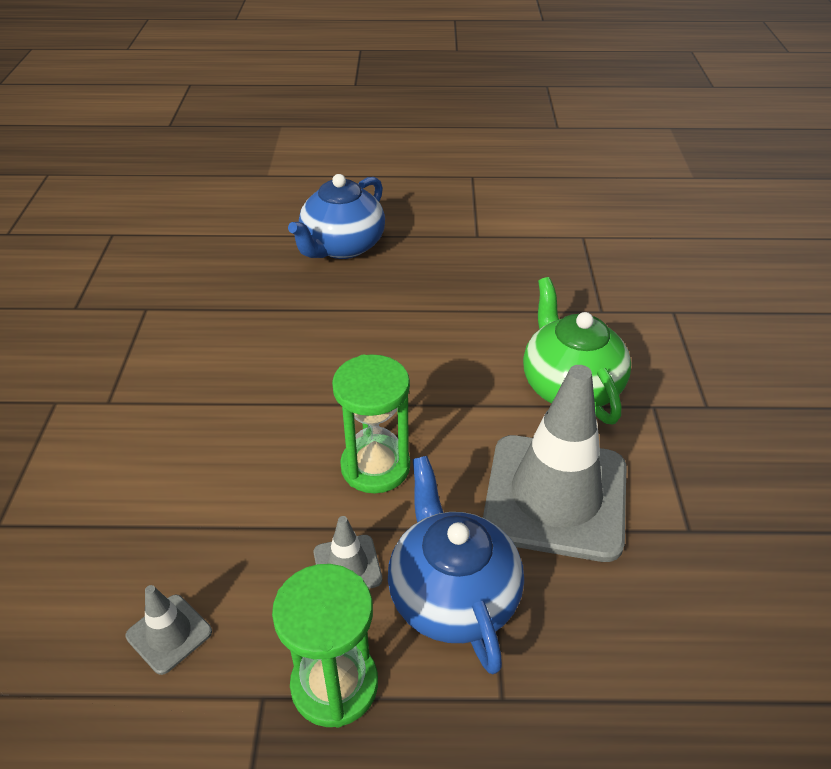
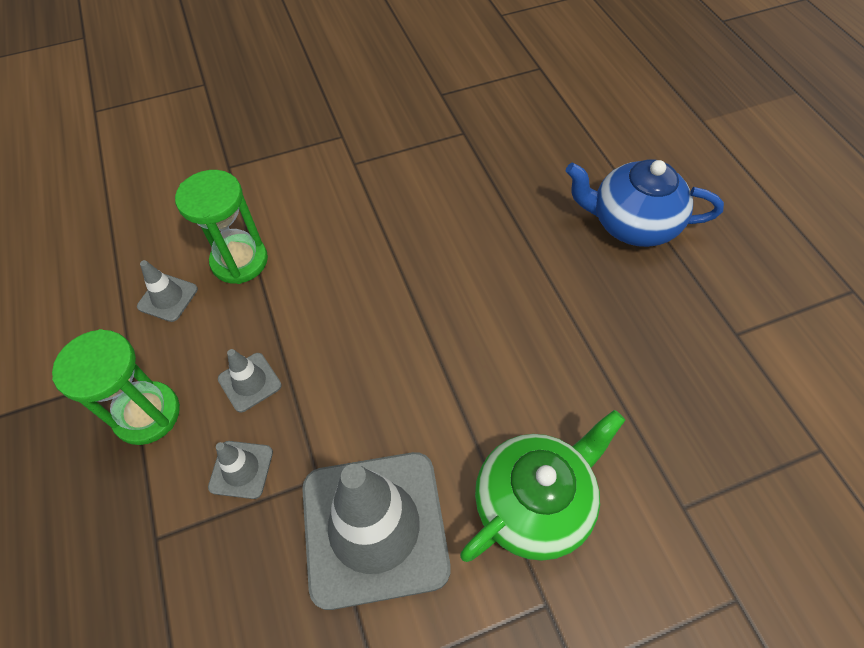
camera: 70 degrees right, 15 degrees up
(375, 466) = (356, 363): green hourglass -> green hourglass (239, 261)
(452, 595) = (241, 469): blue teapot -> grey traffic cone

